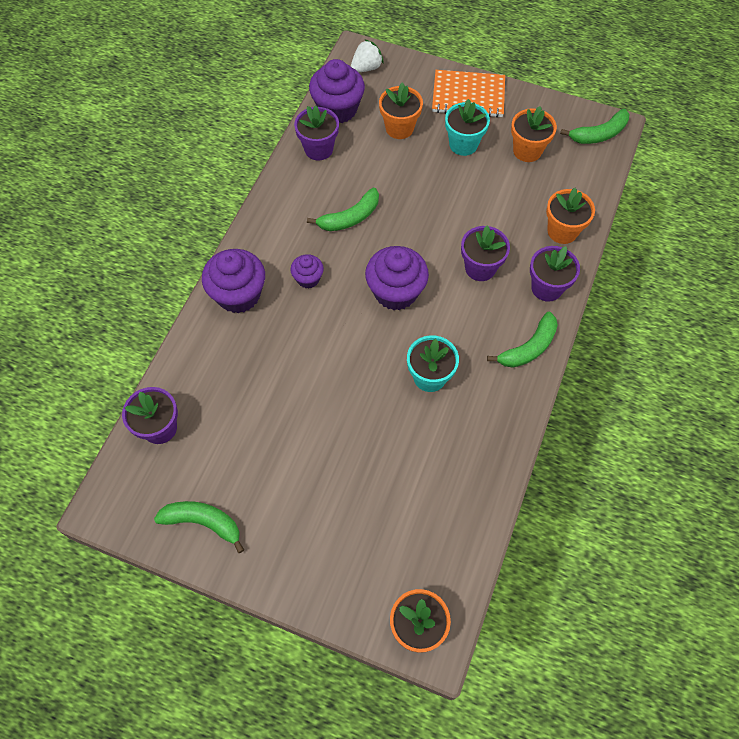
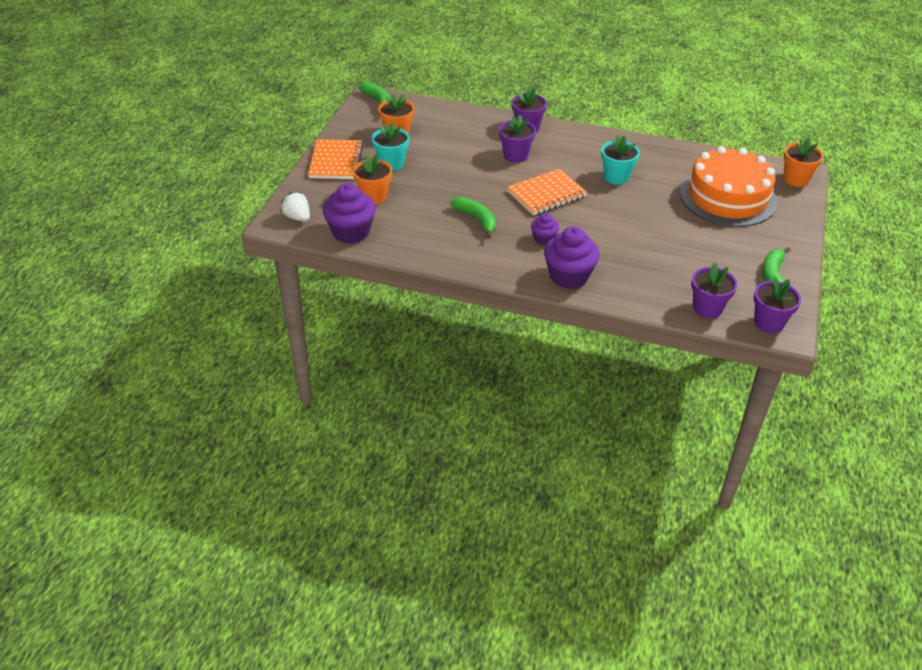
camera: 95 degrees left, 20 degrees down
(318, 149) = (400, 241): purple flower pot -> purple flower pot (768, 323)
(377, 511) = (727, 197): none -> orange cake
(395, 292) = (546, 194): purple cupcake -> orange notebook
(528, 348) = (580, 136): green banana -> none
(562, 231) = (475, 120): orange flower pot -> none

